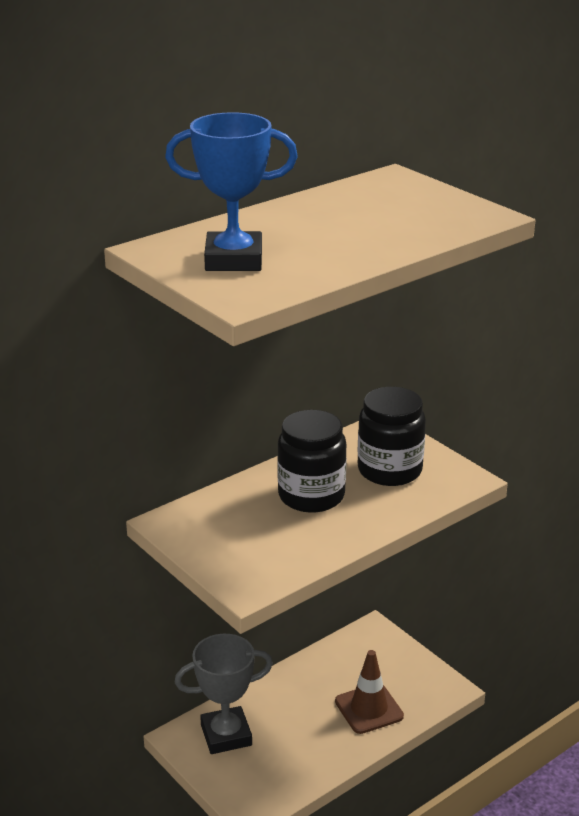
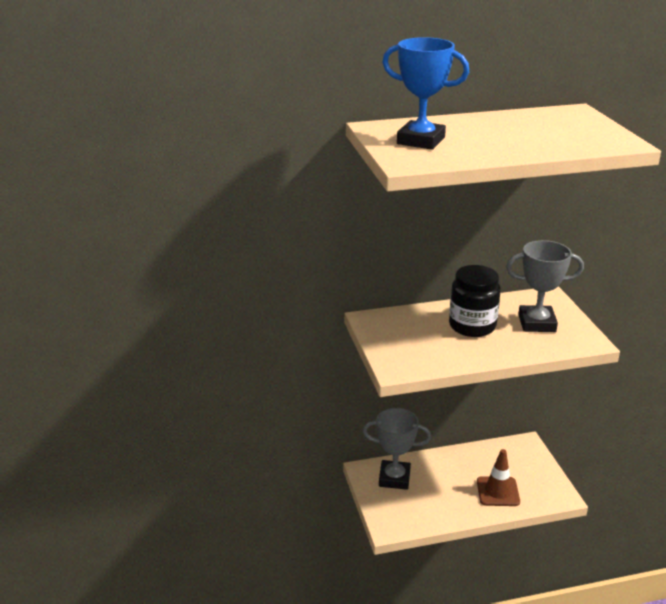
camera: 25 degrees right, 0 degrees up
(389, 470) = (537, 323): black jar -> grey trophy

